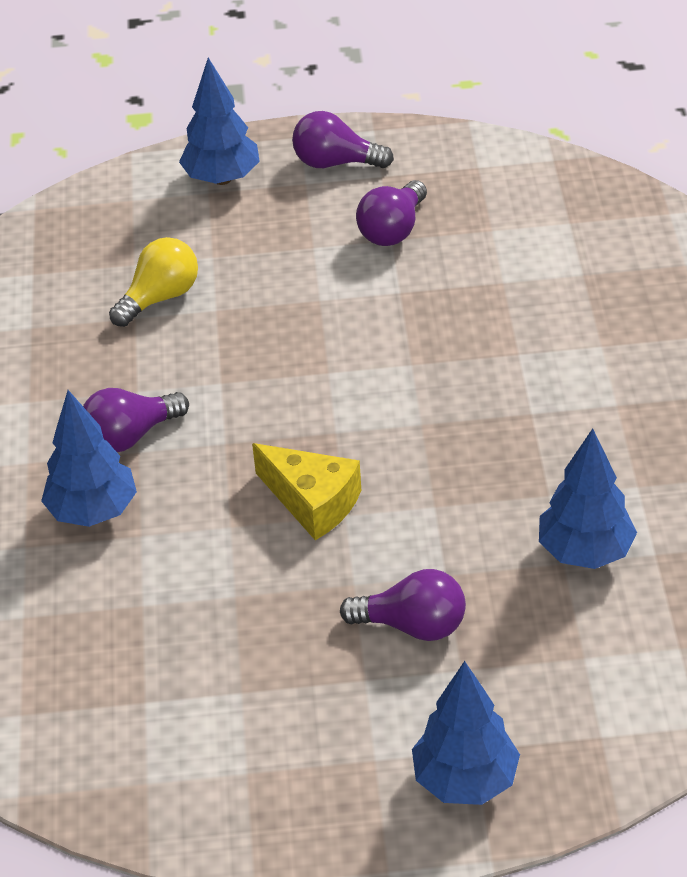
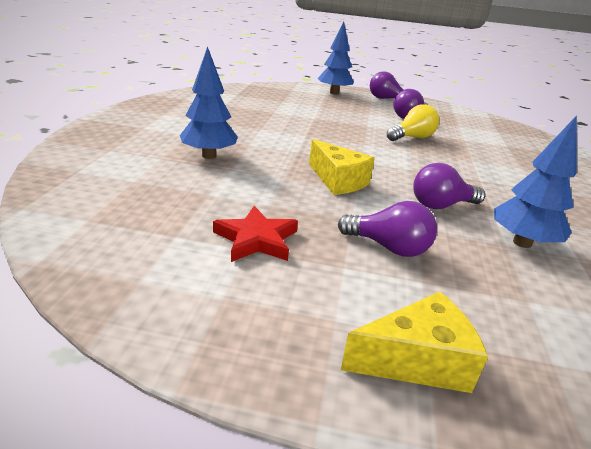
camera: 10 degrees right, 15 degrees down
(130, 436) = (248, 139): purple light bulb -> purple light bulb (441, 205)
(160, 297) = (289, 110): yellow light bulb -> yellow light bulb (412, 137)
(245, 671) = (256, 239): none -> red star
(465, 780) = (416, 360): blue tree -> yellow cheese

